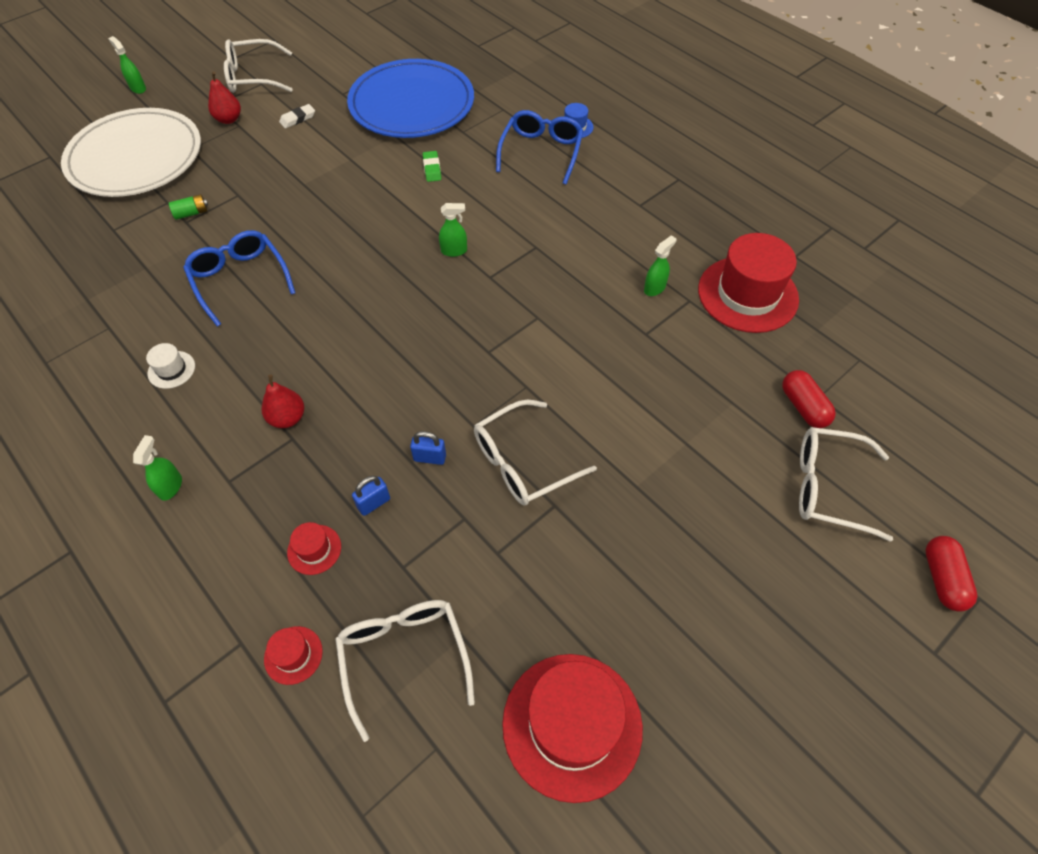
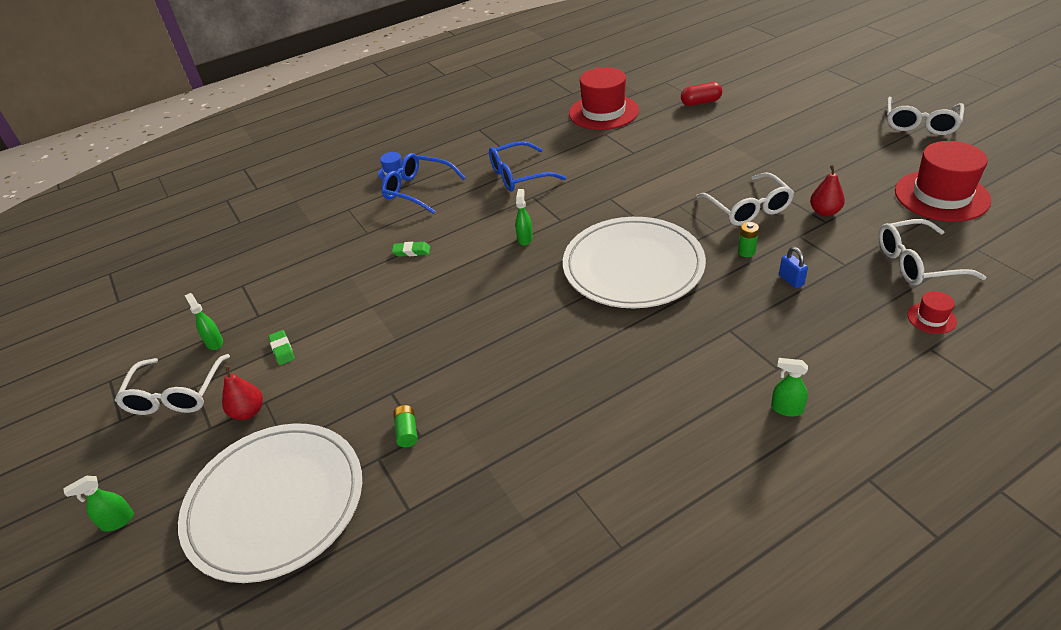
camera: 75 degrees left, 15 degrees down
(171, 369) = (643, 424): white hat -> none
(239, 280) = (526, 380): blue glasses -> blue glasses (519, 175)
(287, 418) = (707, 334): red pear -> red pear (824, 212)
(298, 119) = (282, 349): white eraser -> green eraser
(314, 549) = (838, 311): red hat -> none
(403, 348) = (633, 267): none -> white plate
(412, 104) = (307, 265): blue plate -> none
(430, 458) = (746, 252): blue padlock -> green battery
(654, 288) = (590, 146): green spray bottle -> green spray bottle (214, 342)
(828, 487) = (760, 101): white glasses -> white glasses (920, 124)
(942, 579) = (816, 76): red capsule -> none

